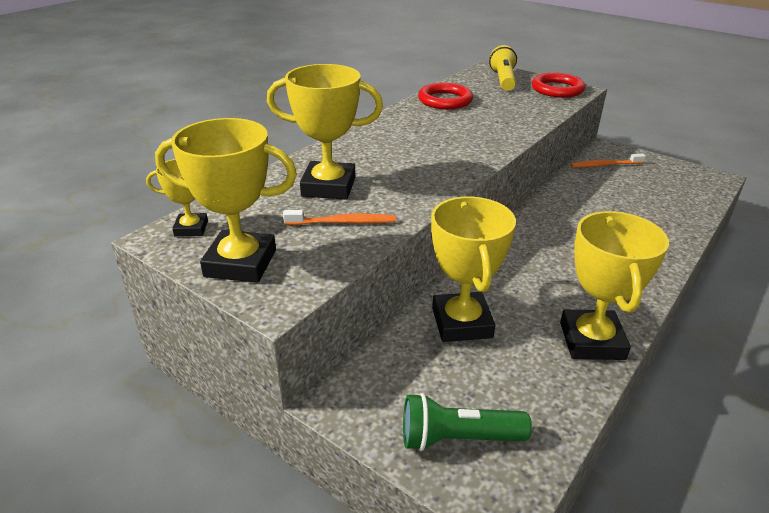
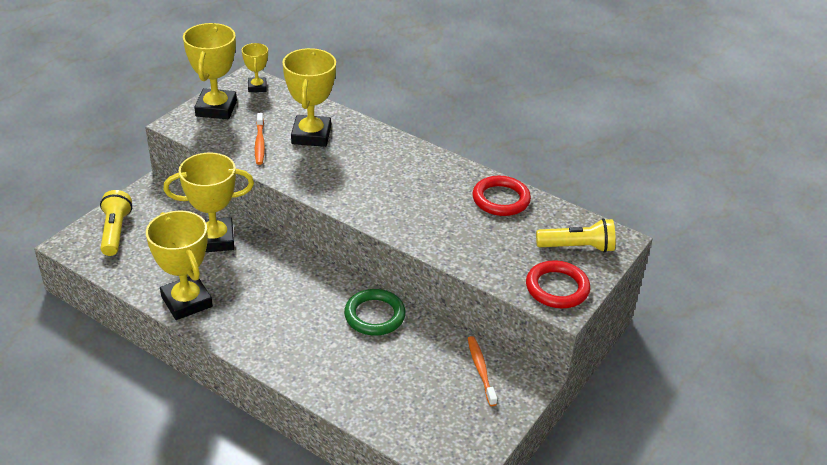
camera: 85 degrees right, 5 degrees up
(458, 438) = (115, 231): green flashlight -> yellow flashlight
(560, 210) = (374, 315): none -> green ring
(591, 341) = (186, 301): yellow trophy -> yellow trophy turned 60 degrees clockwise

